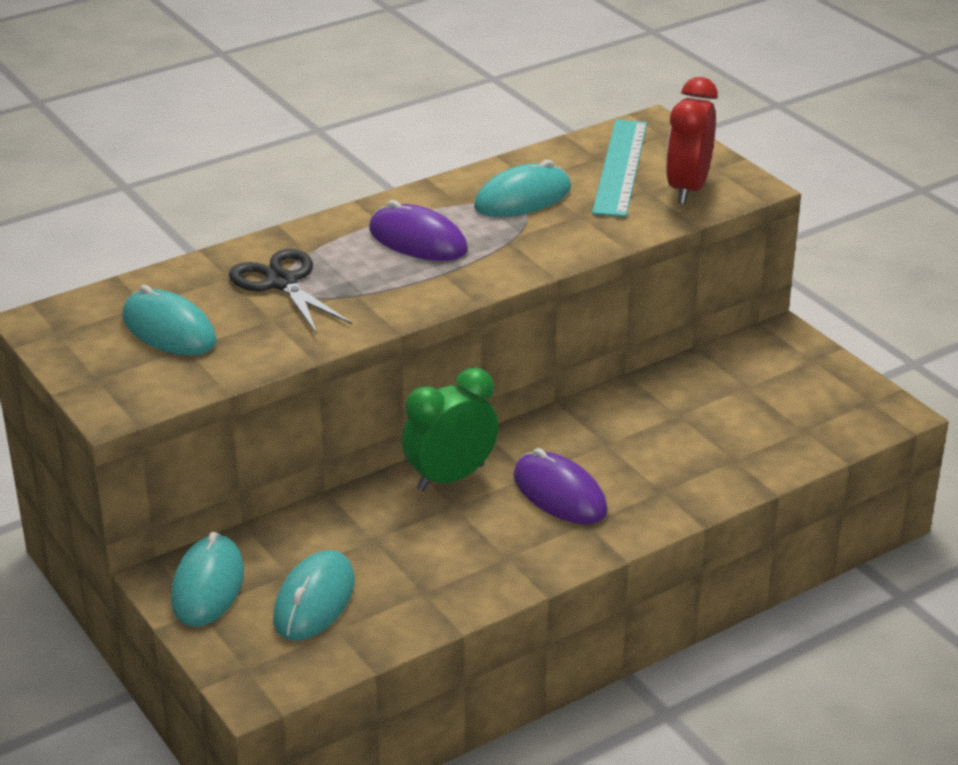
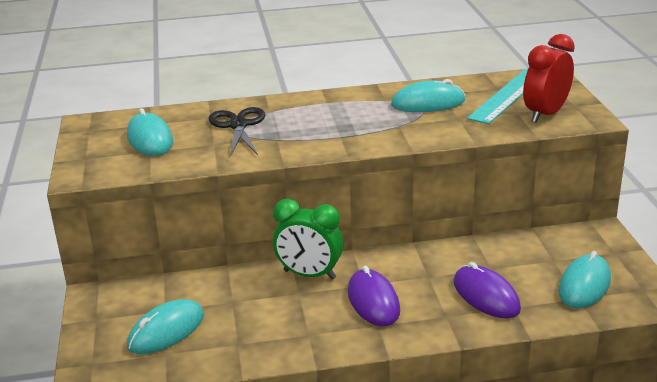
camera: 25 degrees right, 5 degrees down
(208, 586) = (112, 305): turquoise mouse -> turquoise mouse (584, 285)
(418, 240) = (341, 116): purple mouse -> purple mouse (486, 296)
(450, 478) = (309, 274): green clock -> green clock turned 150 degrees counterclockwise

